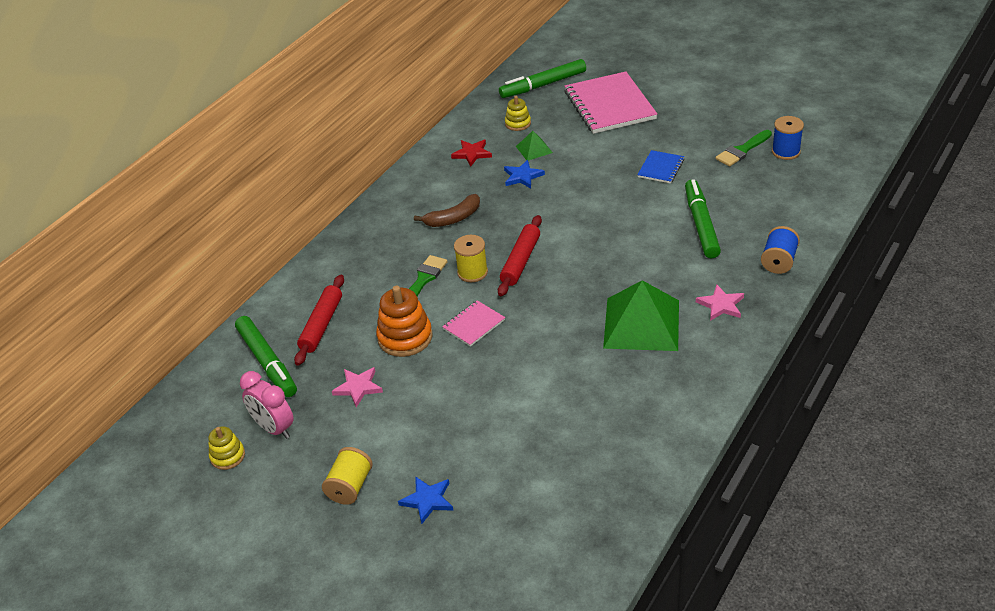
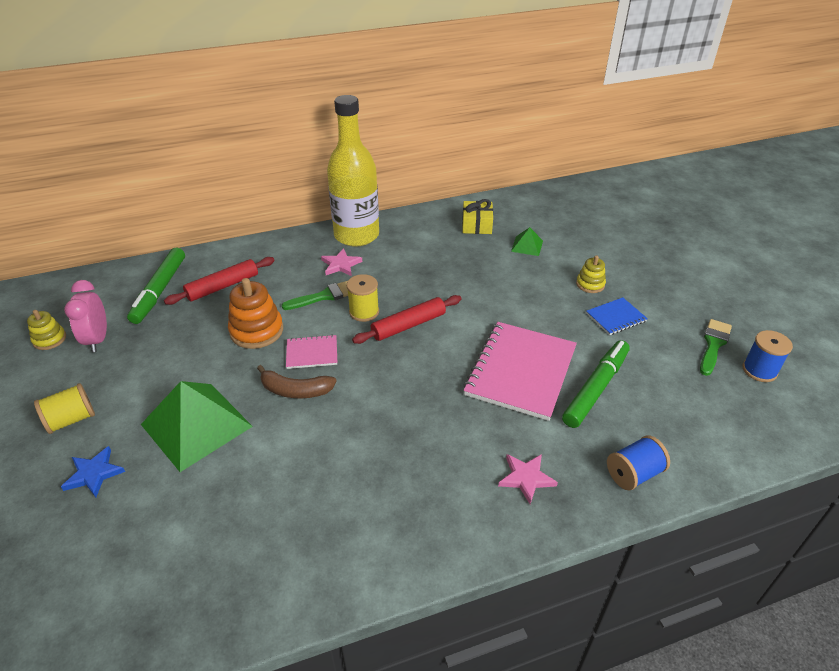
camera: 35 degrees right, 0 degrees up
(358, 387) = (180, 347): pink star -> pink star (341, 265)
(380, 218) = (356, 235): none -> yellow bottle
(453, 218) = (404, 264): brown banana -> brown banana (295, 390)
(472, 154) = (477, 225): red star -> yellow gift
(518, 123) = (538, 221): yellow stacking toy -> yellow stacking toy (590, 284)
(522, 176) = (492, 261): blue star -> none
(543, 85) = (593, 203): green marker -> none
(609, 105) = (630, 243): pink notebook -> pink notebook (520, 371)
(641, 324) = (435, 444): green pyramid -> green pyramid (196, 425)
(742, 150) = (713, 344): green brush -> green brush turned 120 degrees clockwise

